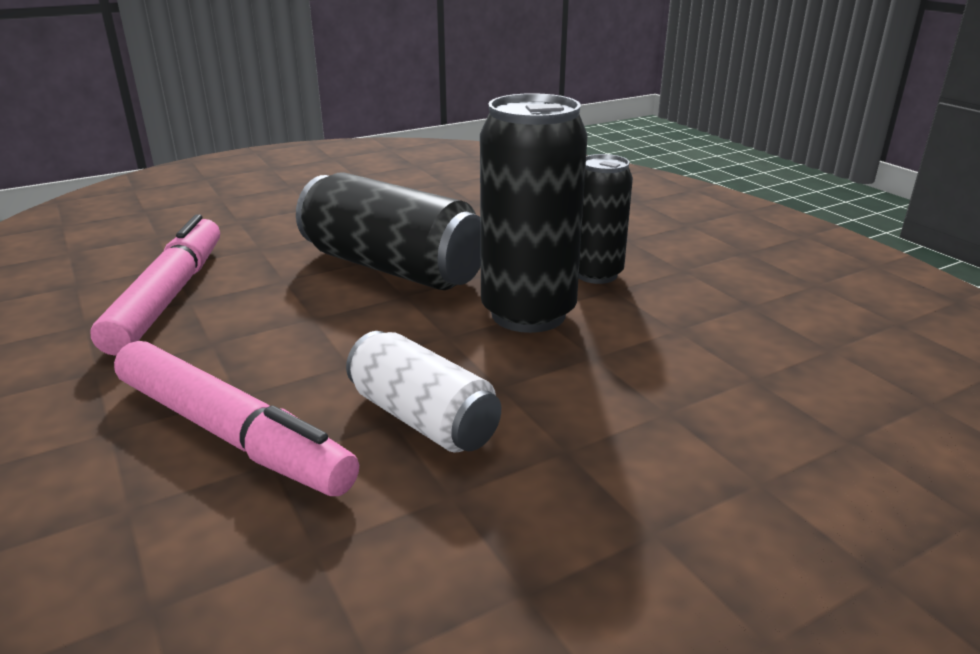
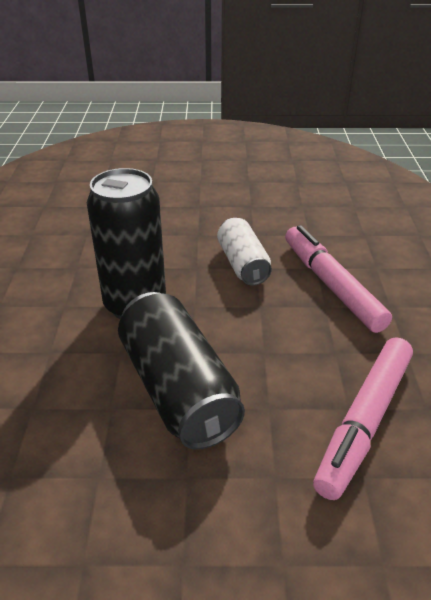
camera: 150 degrees left, 10 degrees up
(596, 274) = (54, 322): black can -> none

